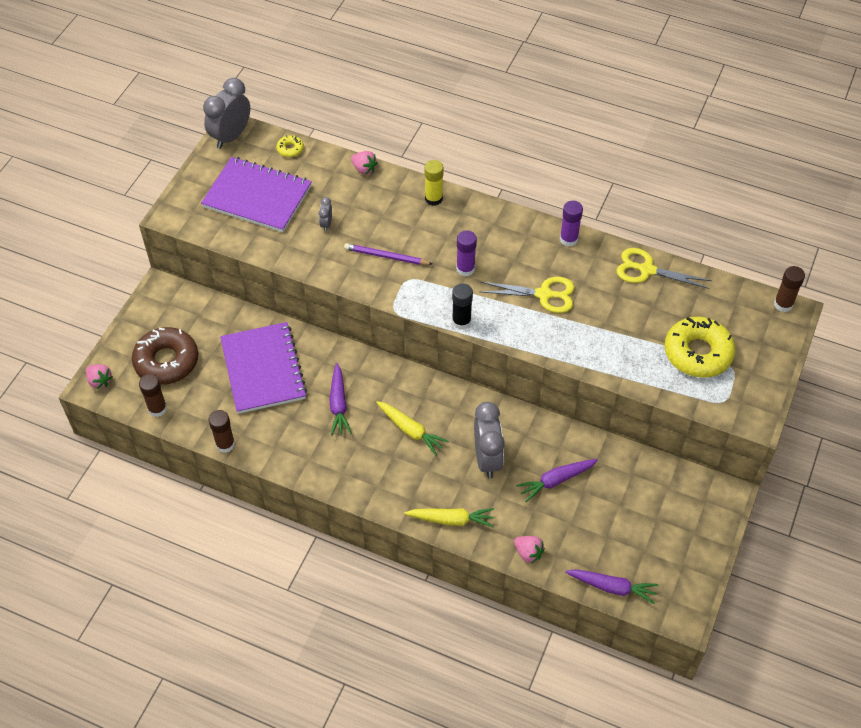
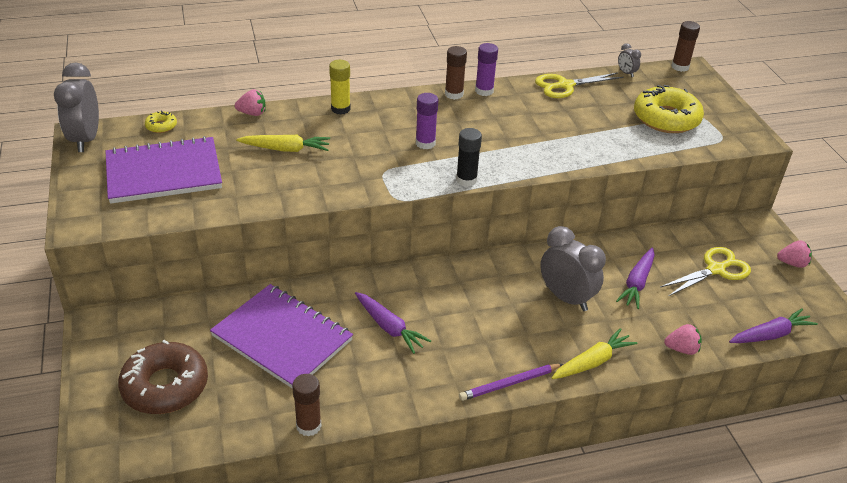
camera: 40 degrees left, 15 degrees down
(100, 381) = (97, 448): pink strawberry -> pink strawberry (792, 263)
(157, 409) = (197, 436): brown glue stick -> brown glue stick (454, 94)
(326, 224) = (259, 165): grey clock -> grey clock (626, 73)
(386, 257) = (345, 164): purple pencil -> purple pencil (510, 384)
(410, 430) = (478, 312): yellow carrot -> yellow carrot (286, 149)
(544, 294) = (510, 132): yellow scissors -> yellow scissors (716, 269)

